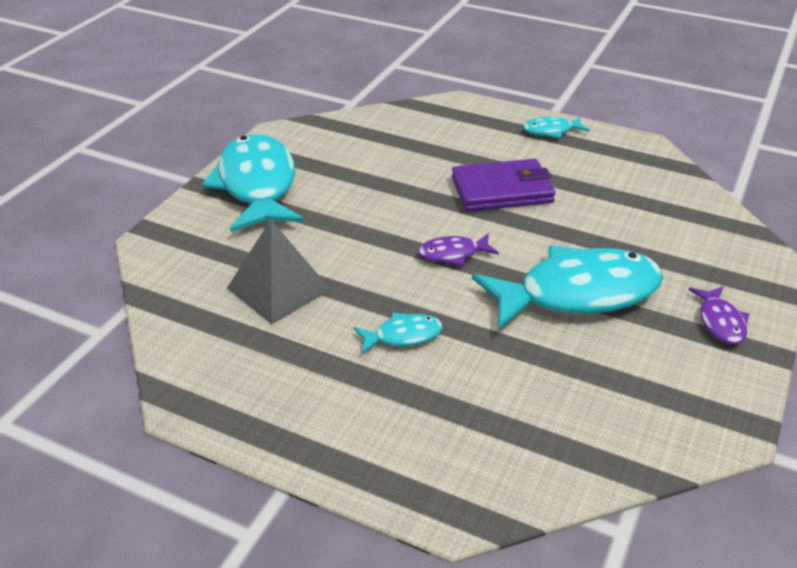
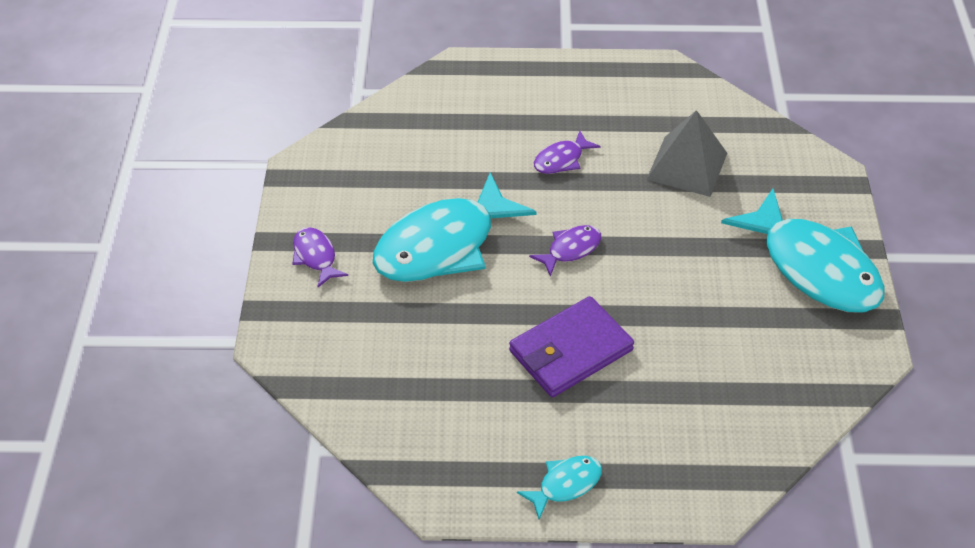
camera: 155 degrees right, 10 degrees up
(403, 336) = (561, 160): turquoise fish -> purple fish

